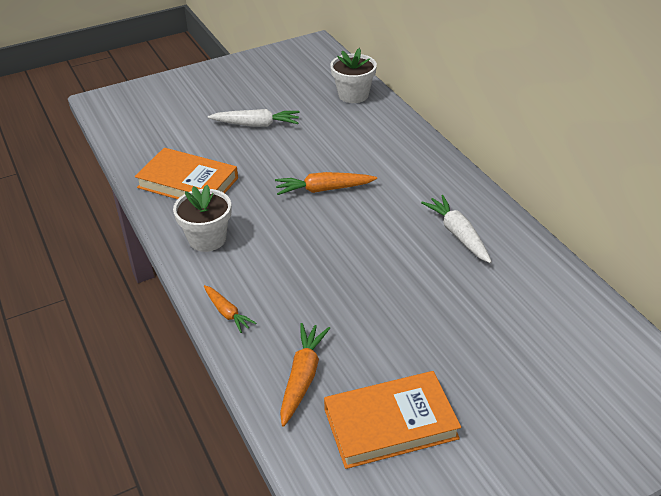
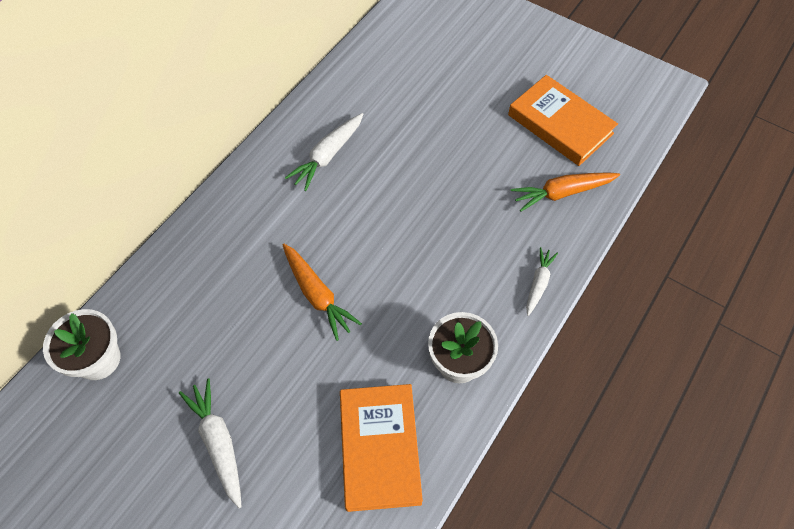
camera: 120 degrees left, 20 degrees up
(227, 313) = (538, 283): orange carrot -> white carrot

